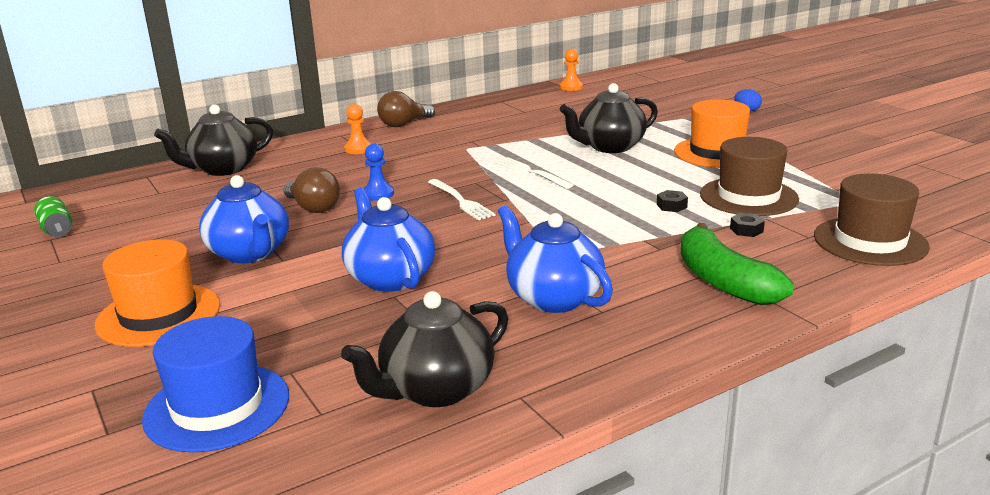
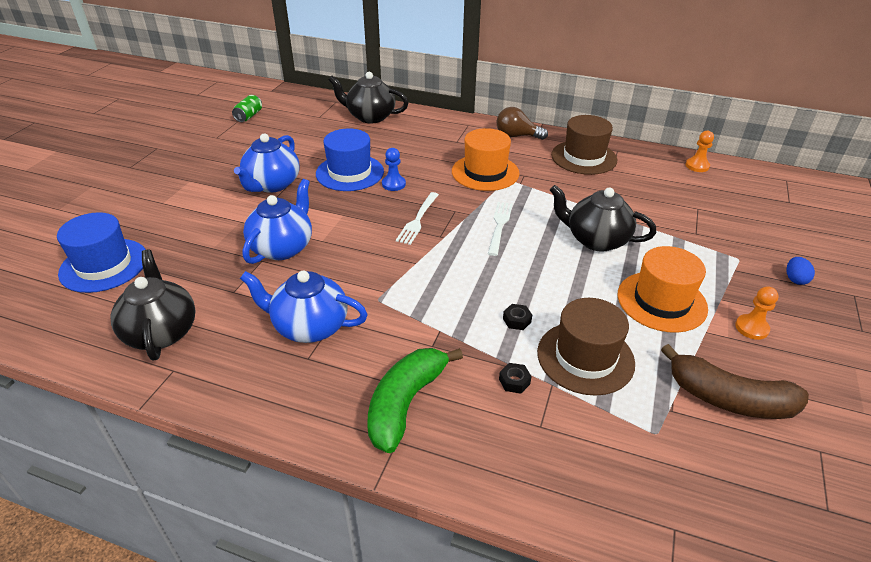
camera: 50 degrees right, 15 degrees up
(158, 315) = (182, 196): orange hat -> orange hat (485, 172)
(313, 208) = (350, 173): brown light bulb -> blue hat
(358, 149) = (453, 142): orange pawn -> orange pawn (751, 328)
(435, 390) = (161, 331): black teapot -> black teapot turned 60 degrees clockwise
(553, 298) = (309, 326): blue teapot -> blue teapot turned 90 degrees counterclockwise
(843, 169) = (728, 399): none -> brown banana
(870, 241) = (572, 474): brown hat -> brown hat (584, 157)

